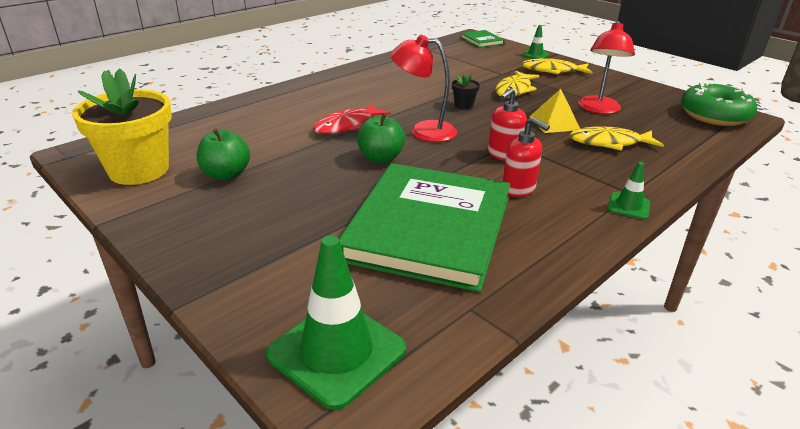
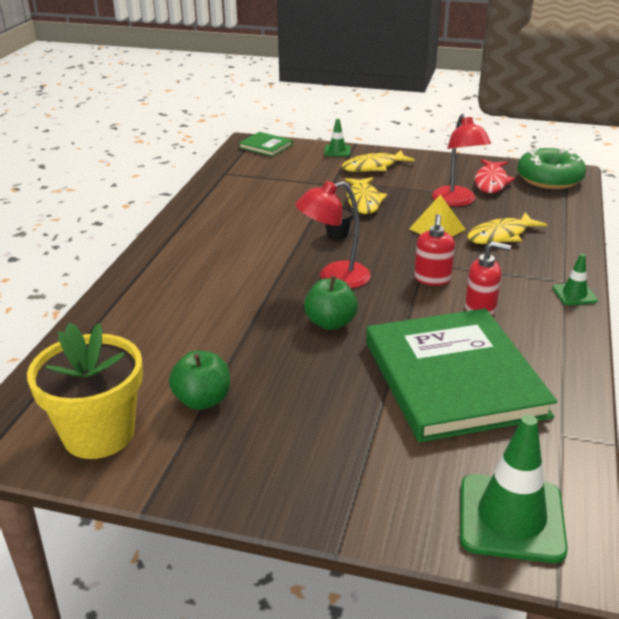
camera: 30 degrees left, 0 degrees up
(347, 125) = (254, 297): red fish -> red fish (491, 182)

